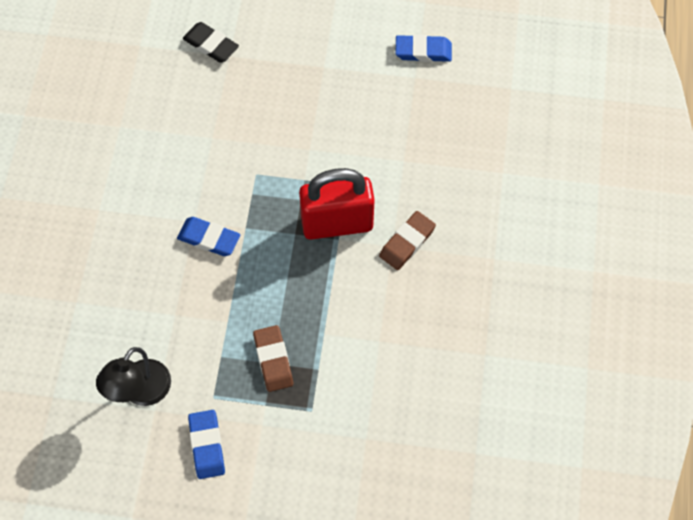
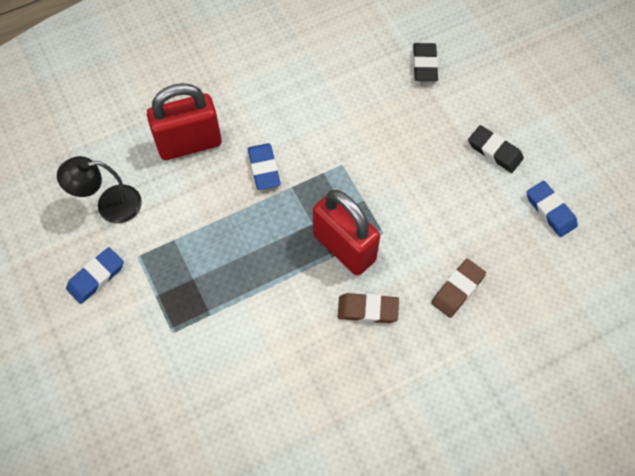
camera: 55 degrees right, 0 degrees up
(131, 285) = (189, 144): none -> red padlock
(273, 360) = (196, 277): brown eraser -> brown eraser (457, 289)
(338, 52) = (494, 151): none -> black eraser

